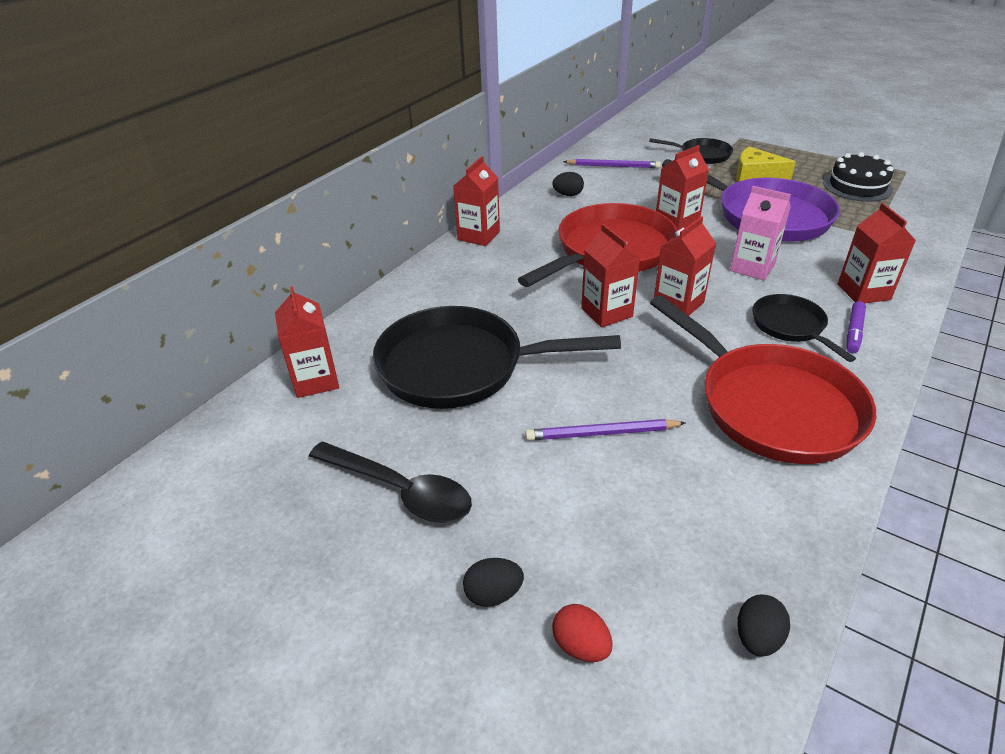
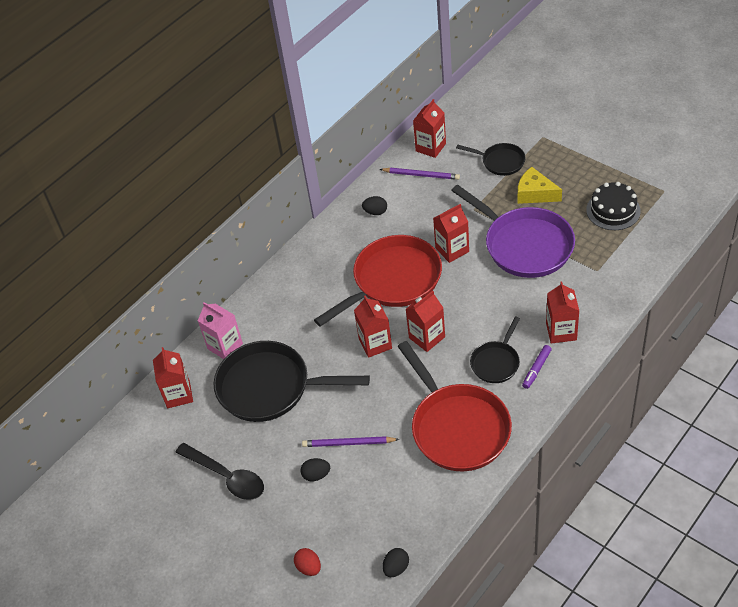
camera: 10 degrees right, 10 degrees up
(478, 235) = (298, 259): red carton -> red carton (430, 147)
(493, 594) = (270, 539): black egg -> black egg (316, 475)
(752, 267) = (492, 303): pink carton -> pink carton (225, 346)
(791, 326) = (496, 362): black pan -> black pan turned 135 degrees counterclockwise

